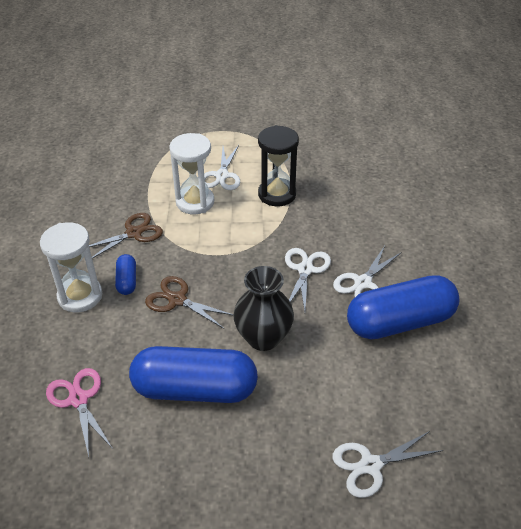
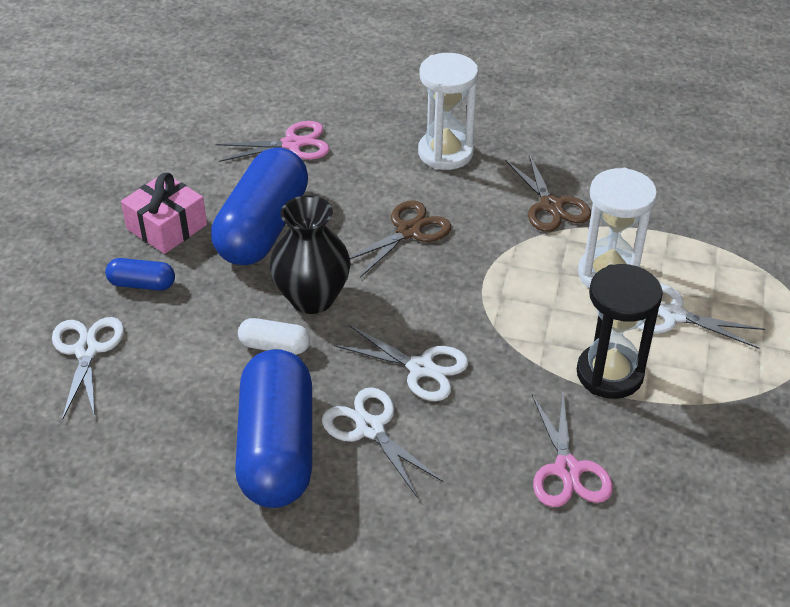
camera: 105 degrees right, 0 degrees up
(127, 281) = (459, 192): blue capsule -> blue capsule (142, 284)
(210, 461) = (167, 227): none -> pink gift
(317, 346) = (275, 346): none -> white capsule
(351, 202) = (567, 470): none -> pink scissors

